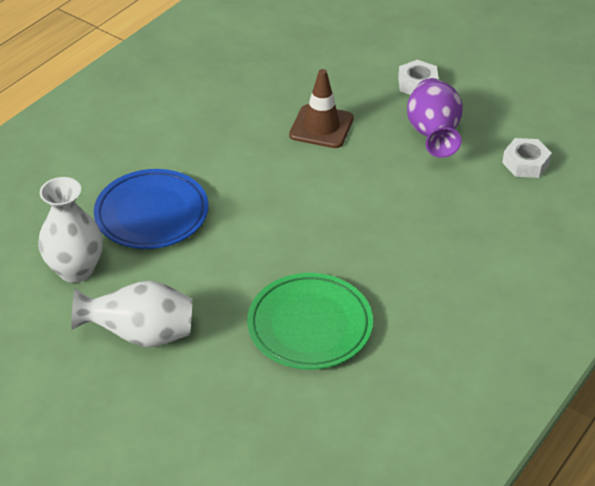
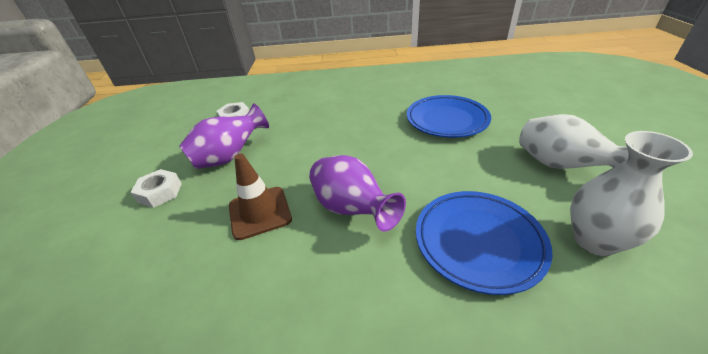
camera: 125 degrees left, 5 degrees down
(263, 173) = (352, 209): none -> purple vase
(310, 326) = (446, 120): green plate -> blue plate

